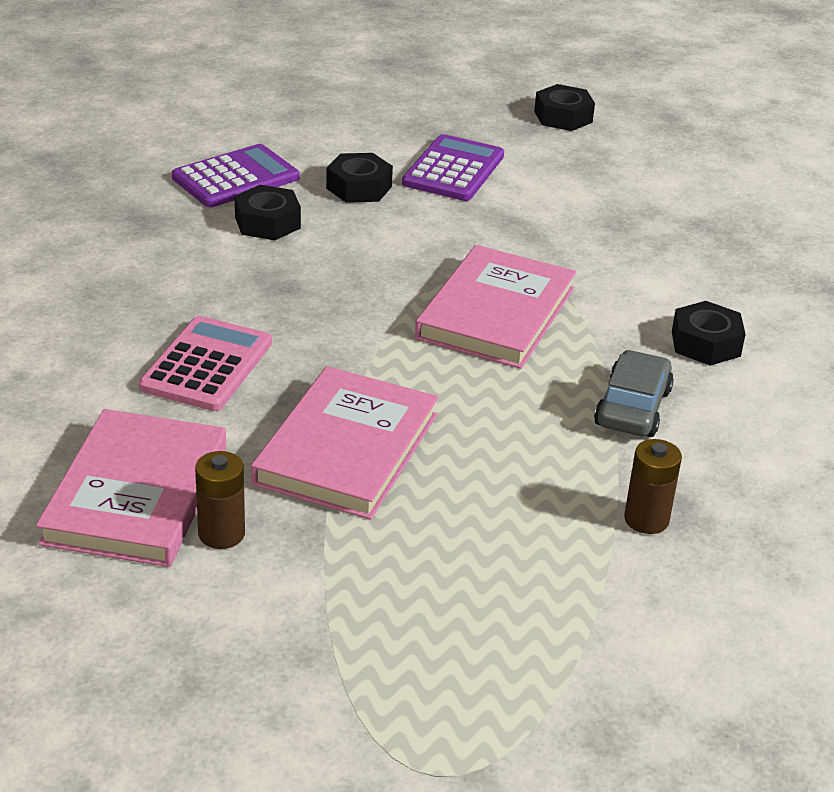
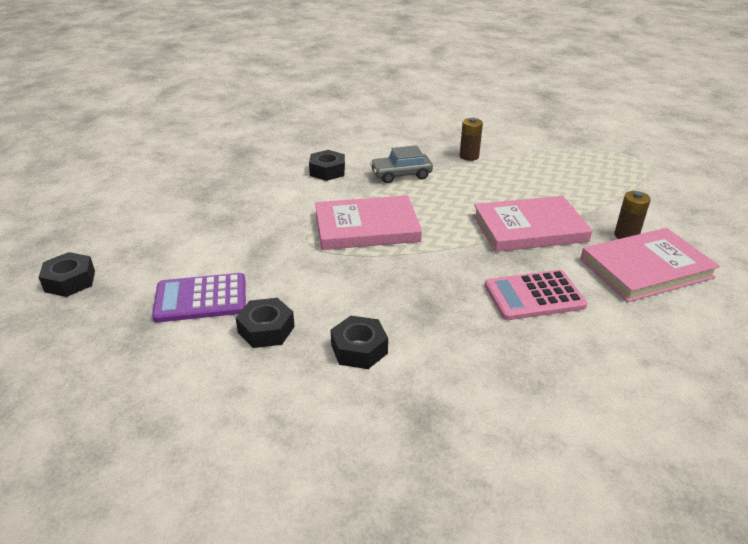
camera: 120 degrees left, 0 degrees up
(235, 178) = (307, 401): purple calculator -> none

